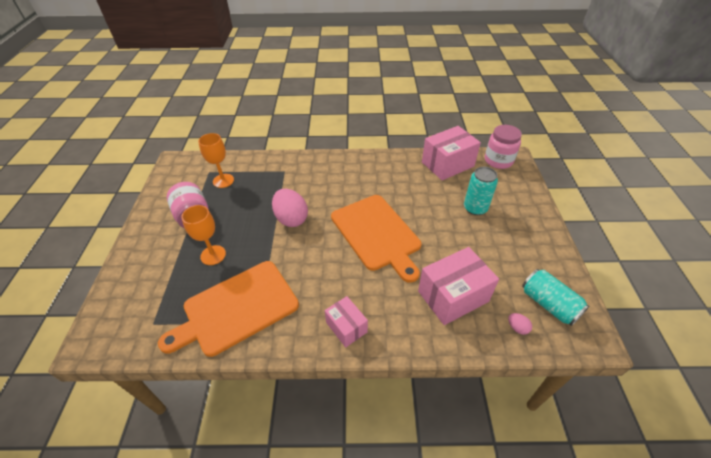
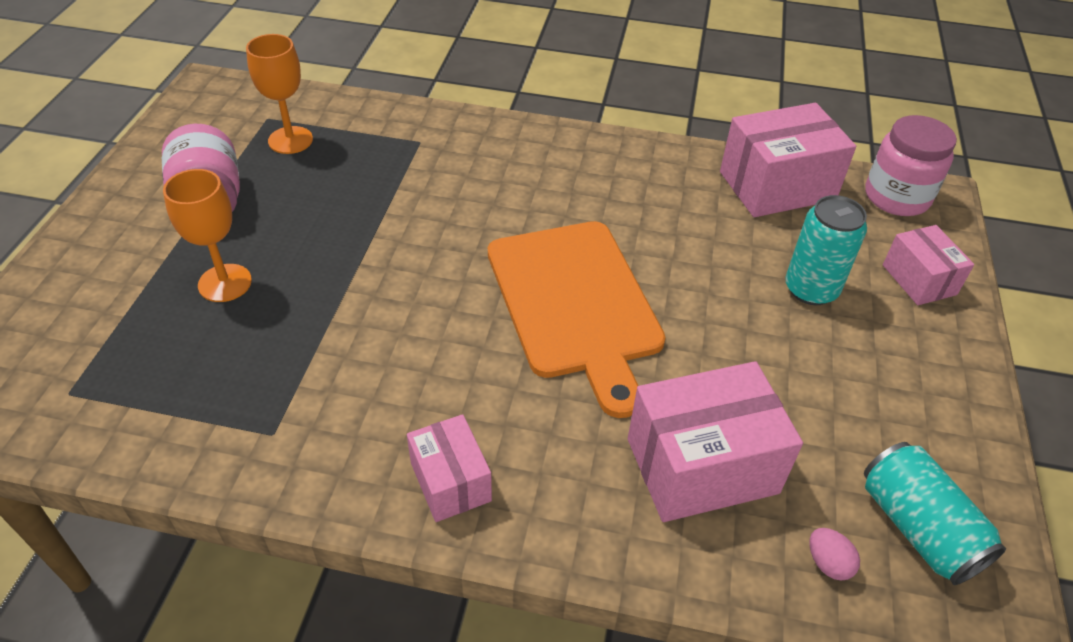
camera: 10 degrees right, 0 degrees up
(236, 308) = (238, 397): orange cutting board -> none
(291, 219) = (404, 240): pink egg -> none
(518, 195) = (919, 280): none -> pink box

